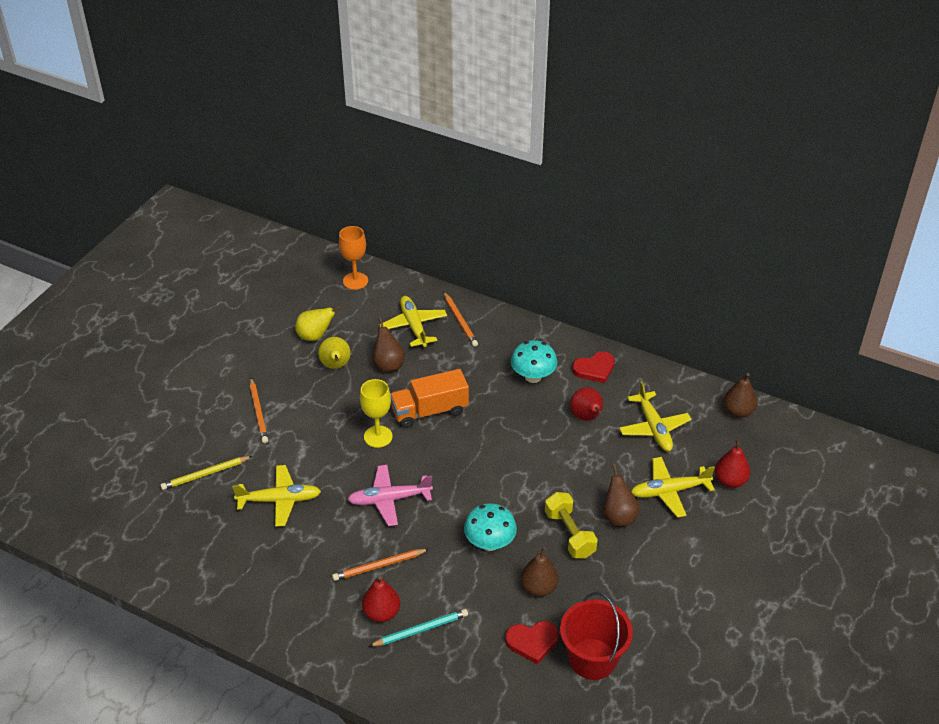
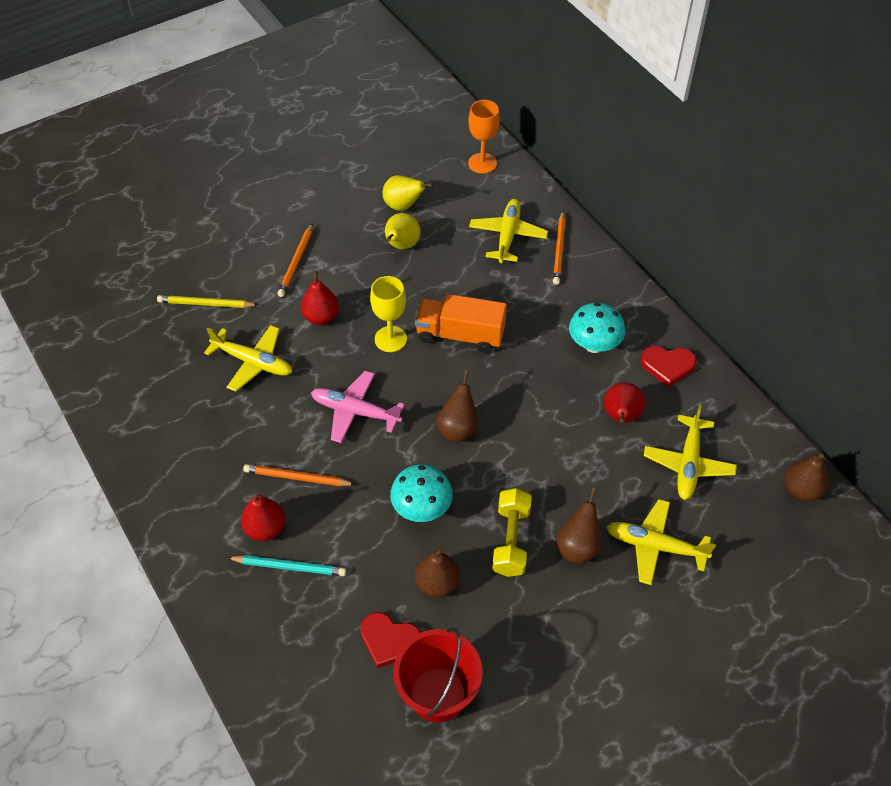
camera: 30 degrees right, 10 degrees up
(388, 365) = (453, 267): brown pear -> brown pear (458, 429)
(730, 481) = (734, 568): red pear -> red pear (321, 317)

